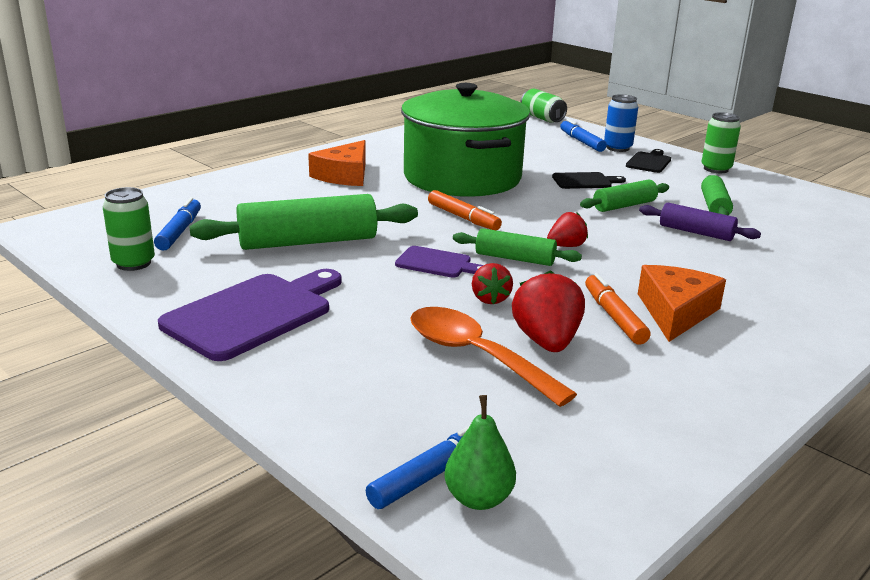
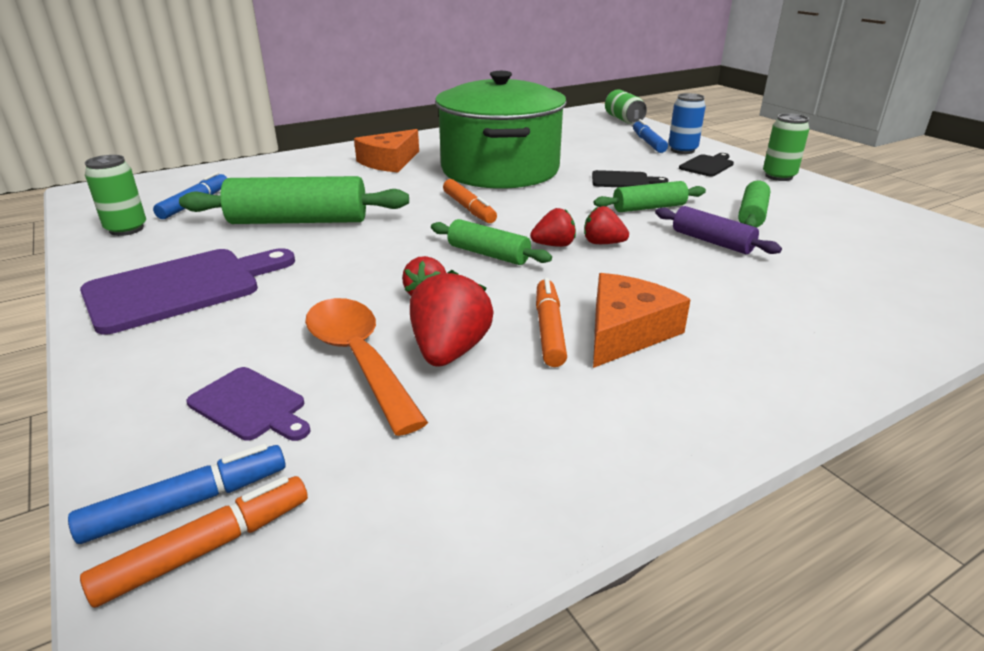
camera: 15 degrees right, 5 degrees up
(437, 263) = (404, 252): purple cutting board -> purple cutting board (250, 406)
(478, 498) = (207, 548): green pear -> orange marker
(607, 241) = (603, 243): none -> red strawberry

